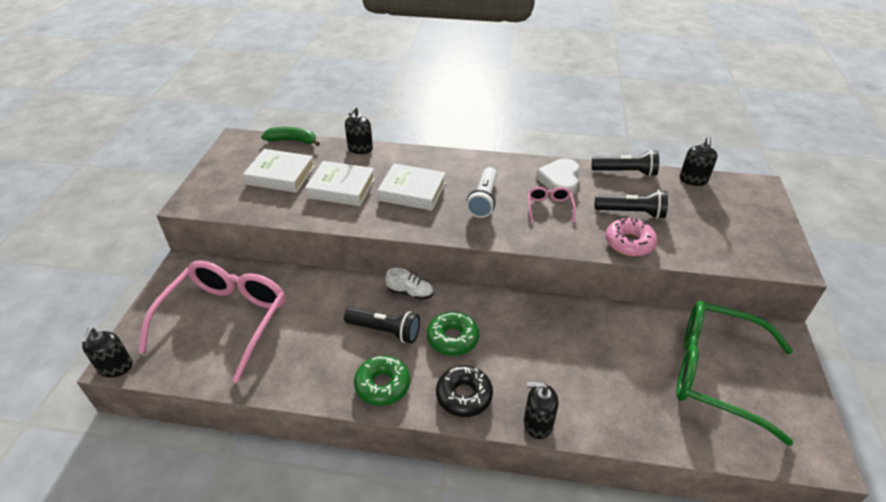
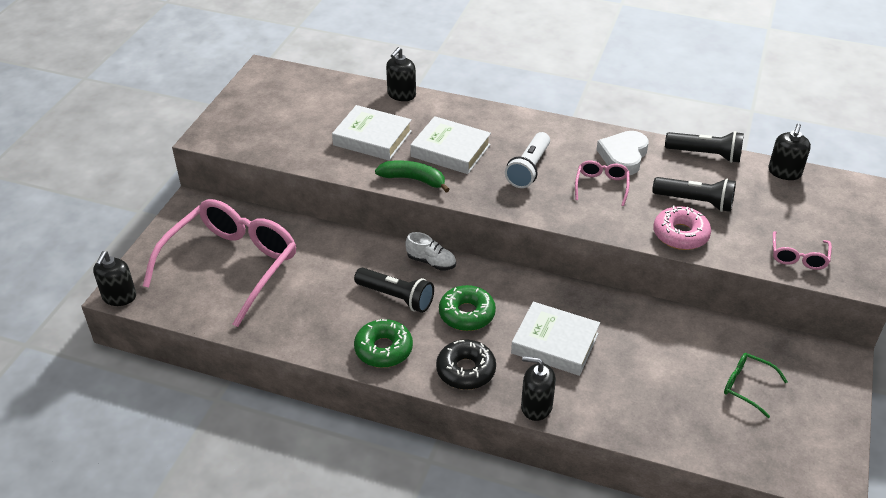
camera: 10 degrees right, 0 degrees up
(281, 175) = (308, 116): white book -> white book (555, 343)
(292, 141) = (326, 77): green banana -> green banana (413, 180)
(717, 374) = (747, 387): green glasses -> green glasses, size x0.42
(733, 250) = (798, 256): none -> pink glasses

